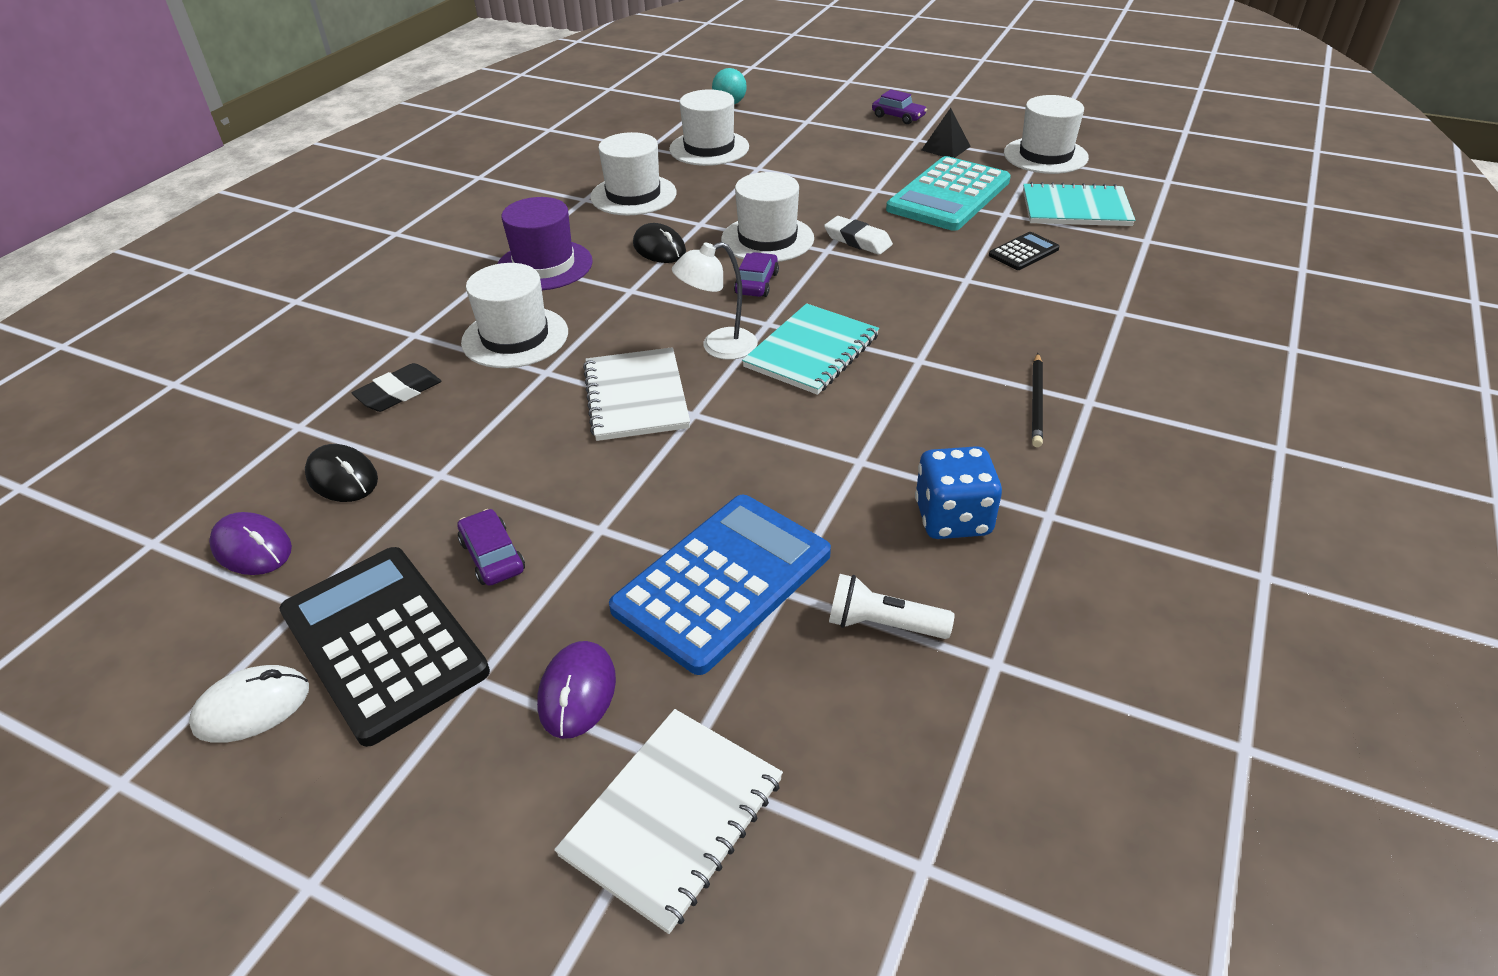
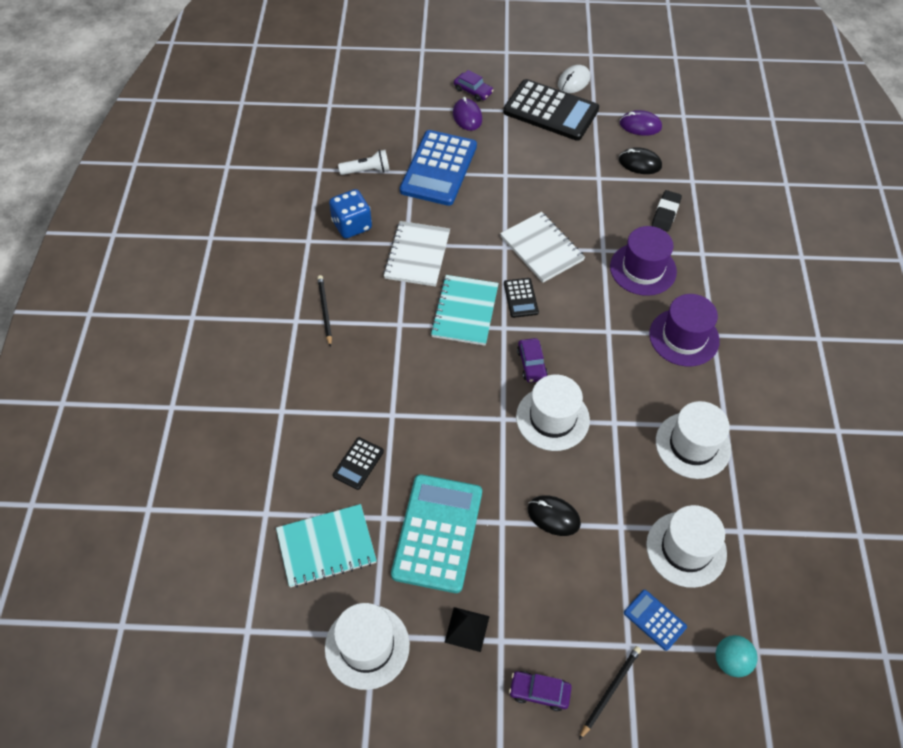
camera: 155 degrees right, 15 degrees up
(492, 556) = (540, 151): purple car -> purple car (473, 91)
(515, 337) = (643, 269): white hat -> purple hat
(659, 248) = (622, 381): black mouse -> black mouse (553, 516)
(672, 817) = (412, 94): white notebook -> white notebook (417, 255)
(718, 347) = (520, 298): white lamp -> black calculator
(773, 126) = (654, 620): none -> blue calculator
(839, 109) = (610, 691): none -> black pencil
(857, 240) = (486, 438): white eraser -> none

